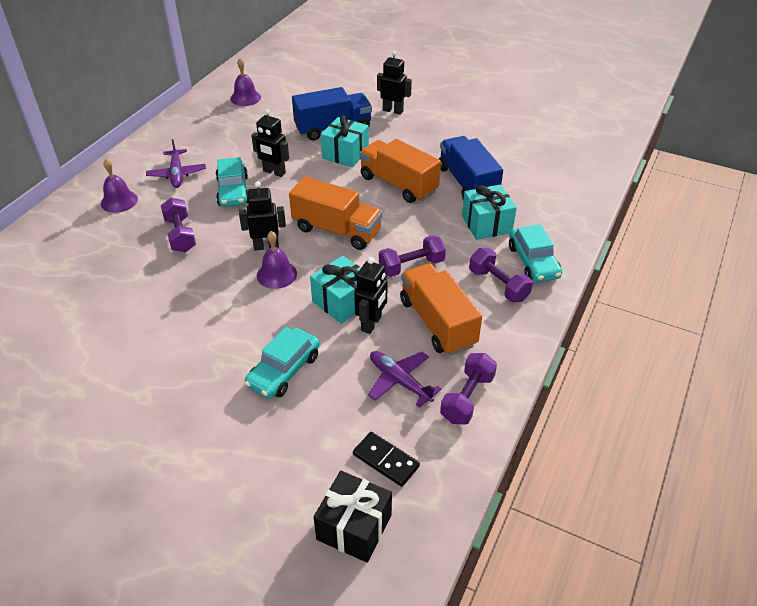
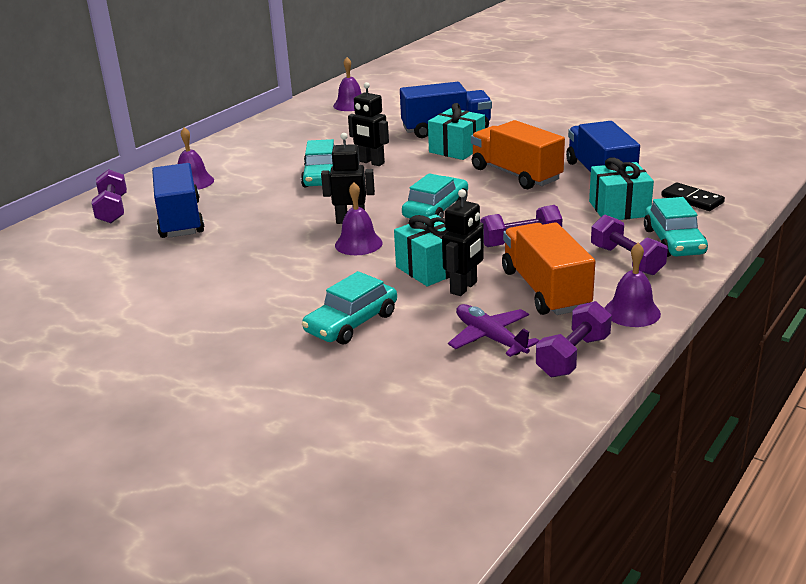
camera: 10 degrees right, 15 degrees down
(115, 250) = (180, 220): none -> blue truck
(177, 174) = (261, 162): purple plane -> none
(180, 235) = (255, 210): purple dumbbell -> purple dumbbell (112, 210)
(337, 230) = (436, 210): orange truck -> turquoise car
(354, 527) = (411, 463): black gift -> none
(385, 460) = (461, 406): black domino -> black domino (692, 199)
(393, 110) = (519, 116): black robot -> none
(508, 345) = (632, 312): none -> purple bell

